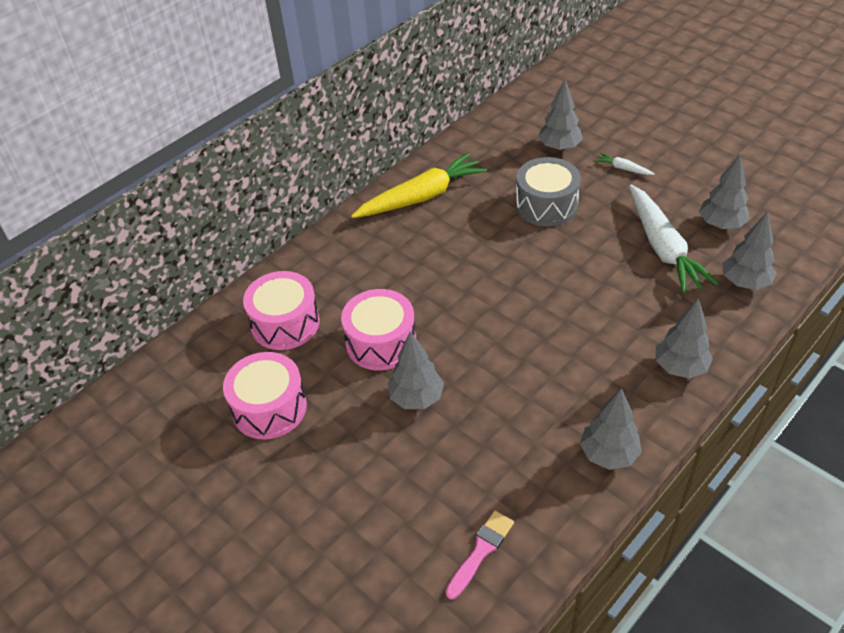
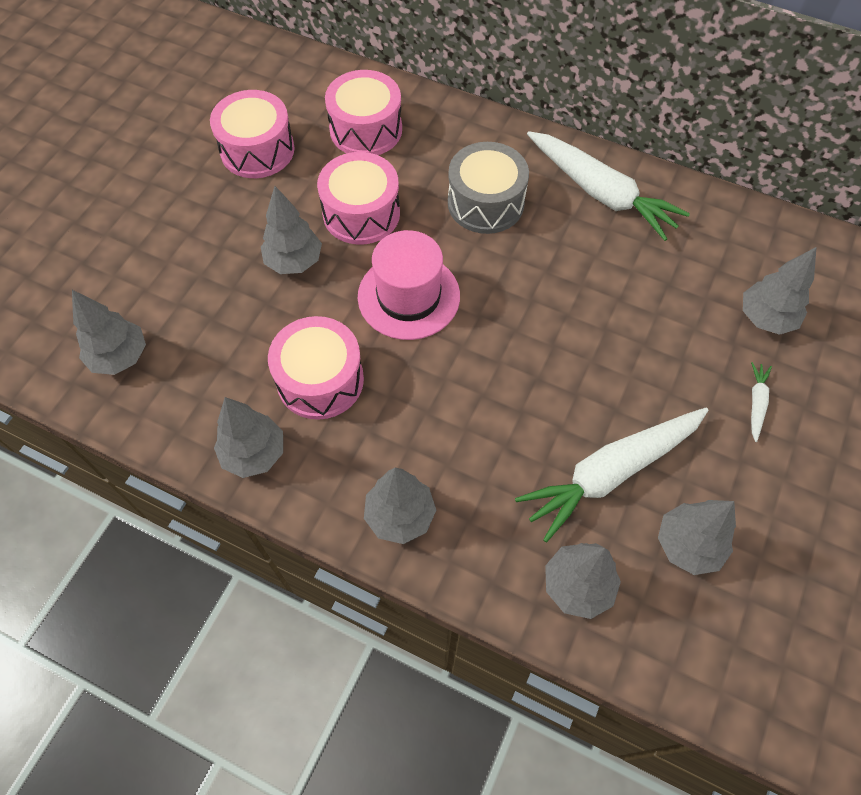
camera: 70 degrees right, 15 degrees up
(421, 197) = (600, 193): yellow carrot -> white carrot
(480, 326) = (408, 296): none -> pink hat
(481, 551) = (120, 357): pink brush -> grey tree
(546, 205) = (640, 324): grey drum -> grey drum (485, 203)
(547, 398) = (320, 380): none -> pink drum

